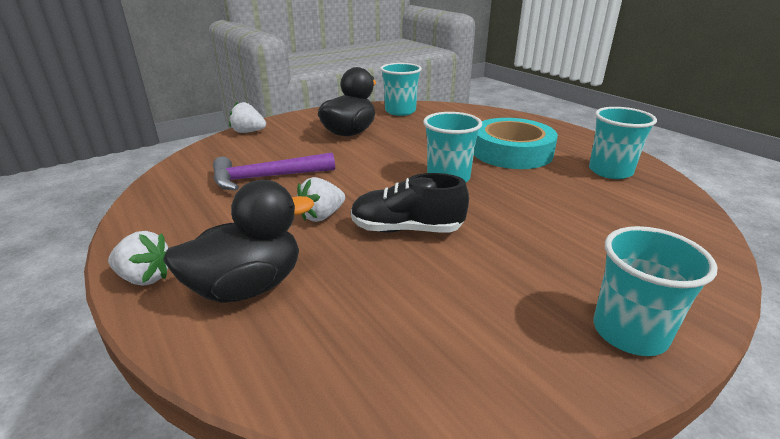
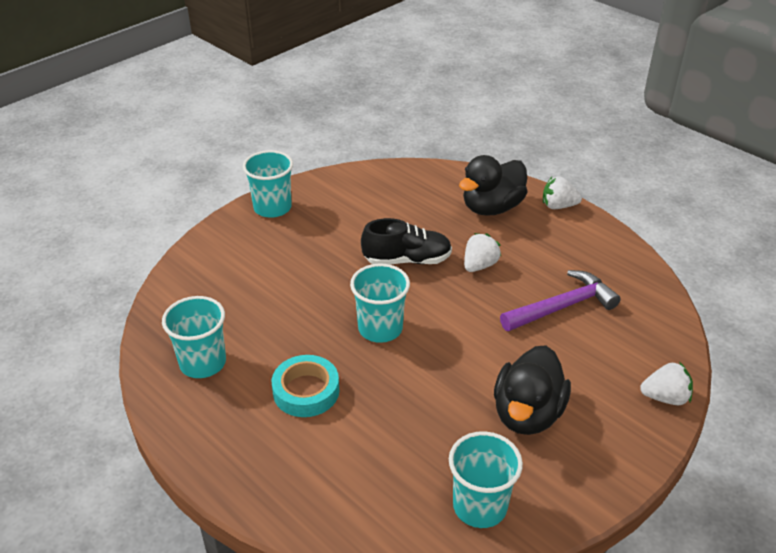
camera: 170 degrees right, 10 degrees up
(511, 152) = (306, 391): turquoise tape -> turquoise tape, size x0.66

